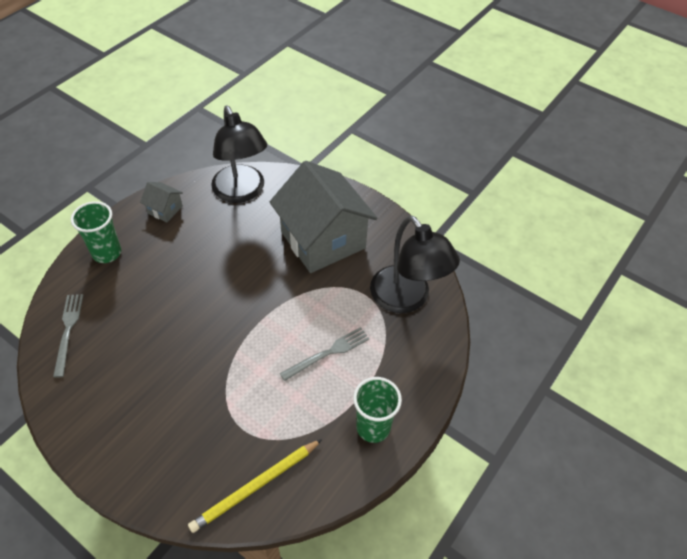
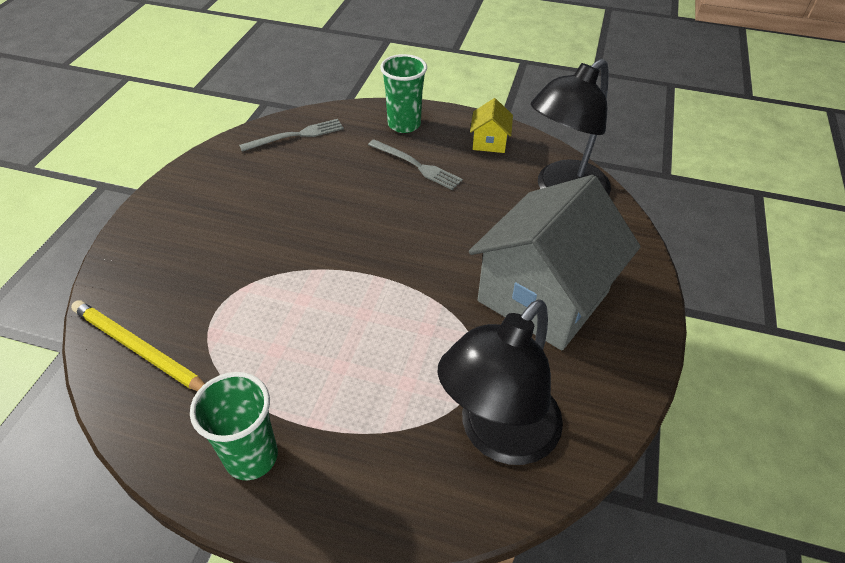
camera: 70 degrees right, 5 degrees down
(165, 209) = (489, 142): grey house -> yellow house
(328, 353) = (356, 363): grey fork -> grey fork (416, 165)

